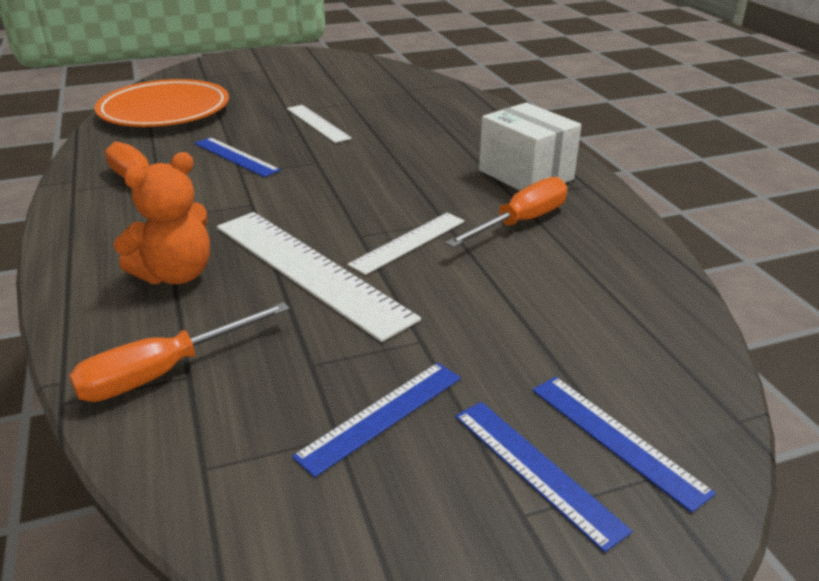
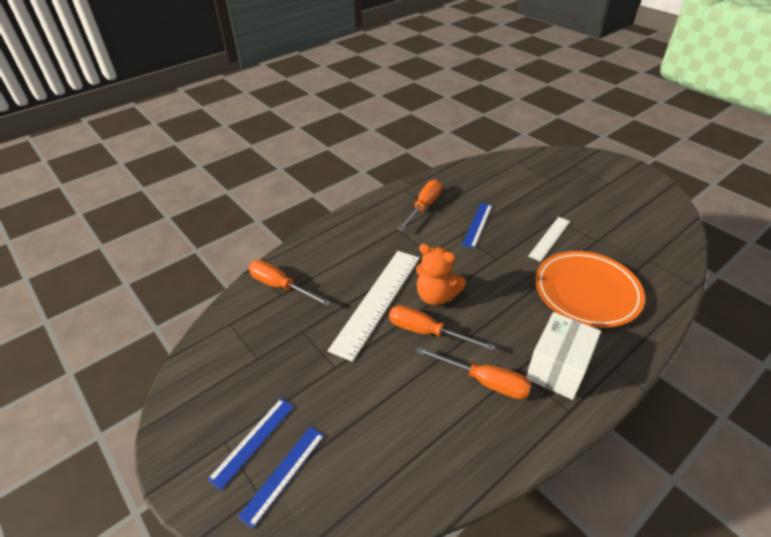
camera: 70 degrees right, 10 degrees up
(165, 111) = (511, 174): orange plate -> orange plate (586, 292)
(176, 274) = (350, 257): orange teddy bear -> orange teddy bear (436, 296)
(381, 415) = (274, 369): blue ruler -> none
(408, 242) = (427, 332): white ruler -> orange screwdriver

